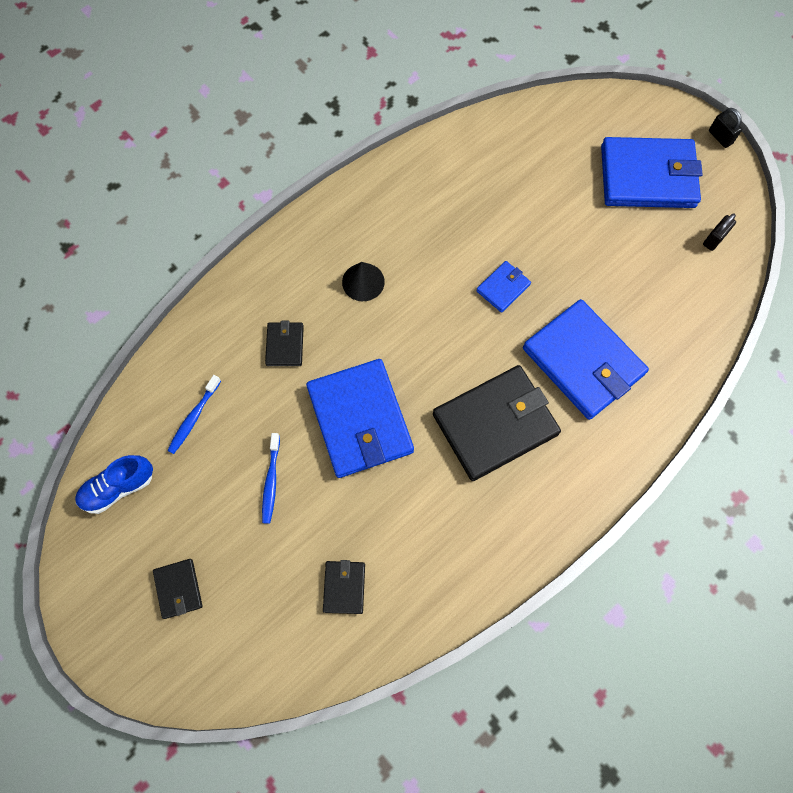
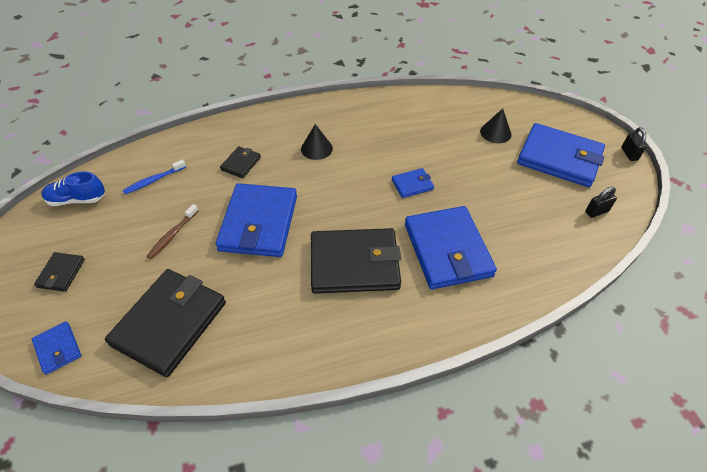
camera: 25 degrees right, 20 degrees down
(246, 672) = (58, 349): none -> blue wallet
(271, 481) = (173, 235): blue toothbrush -> brown toothbrush
(344, 587) = (170, 323): black wallet -> black wallet, size x2.18
(561, 166) = (495, 133): none -> black cone

